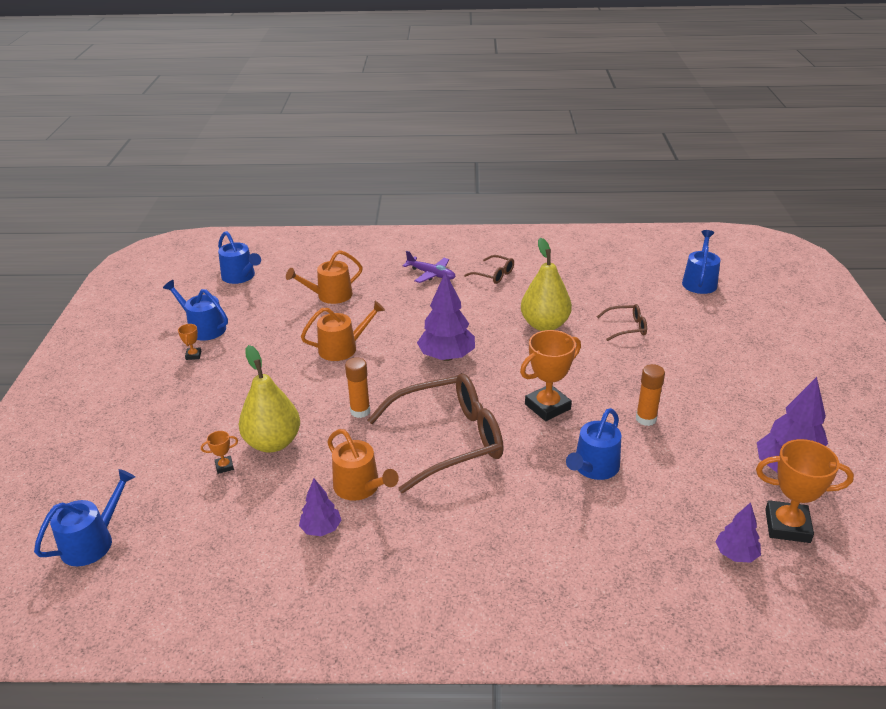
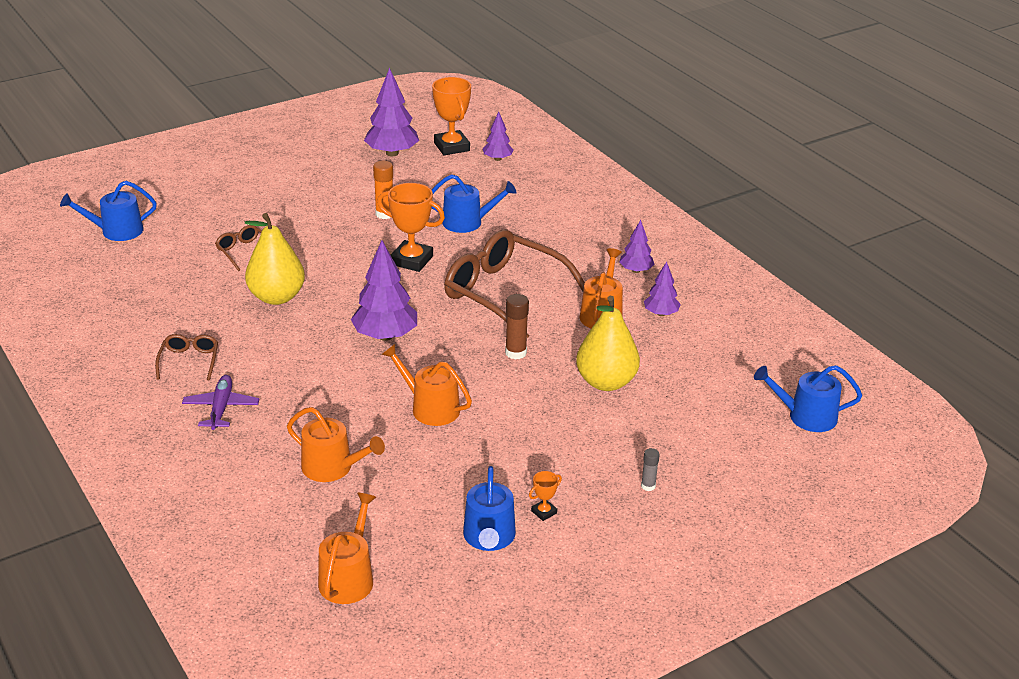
camera: 125 degrees left, 0 degrees up
(152, 408) = (648, 486): none -> grey glue stick
(224, 466) = (661, 394): orange trophy -> none
(240, 277) = (348, 577): blue watering can -> orange watering can
(360, 411) = (515, 353): orange glue stick -> brown glue stick
(406, 551) = (636, 270): none -> purple tree

